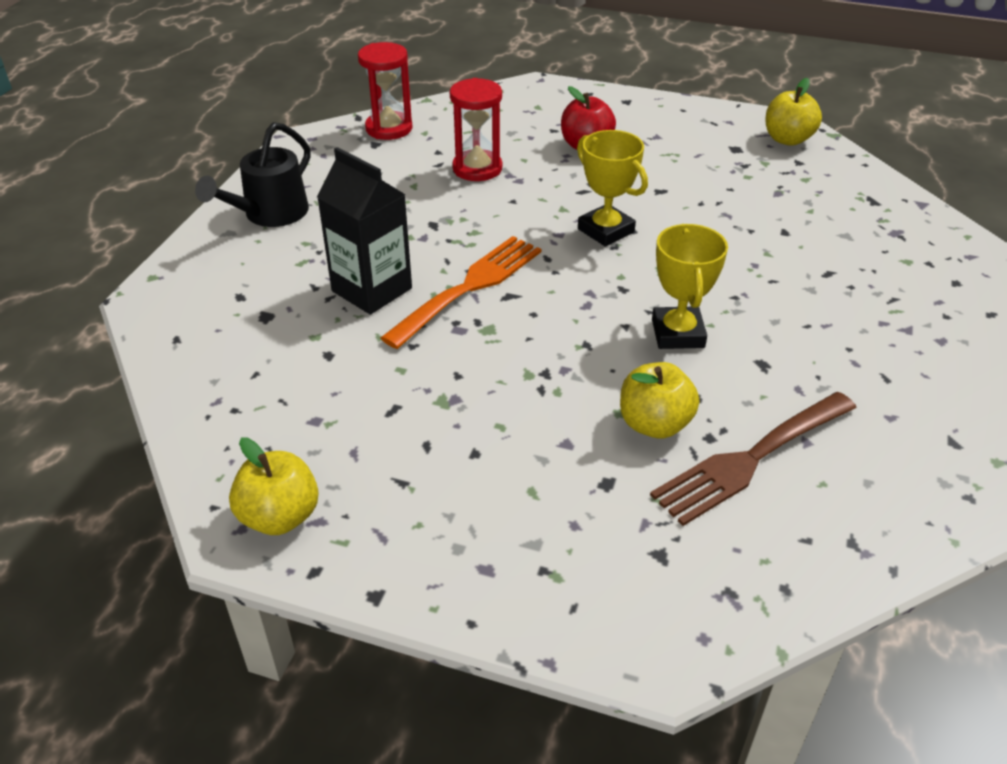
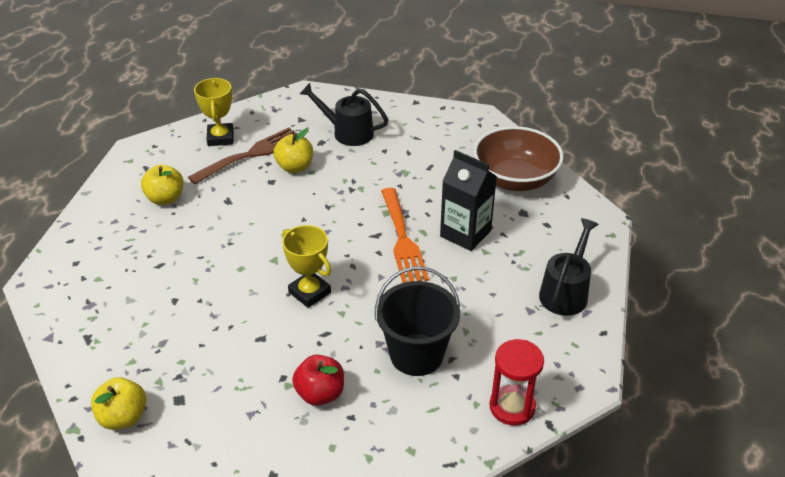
camera: 175 degrees right, 0 degrees up
(246, 373) = (515, 179): none -> brown bowl
(280, 517) = (465, 122): yellow apple -> yellow apple (165, 198)
(469, 287) = (403, 239): orange fork -> orange fork turned 45 degrees counterclockwise
(477, 168) = (416, 354): red hourglass -> black bucket
(550, 506) = (347, 132): none -> black watering can
(677, 333) = (272, 216): yellow trophy -> yellow trophy (220, 138)

